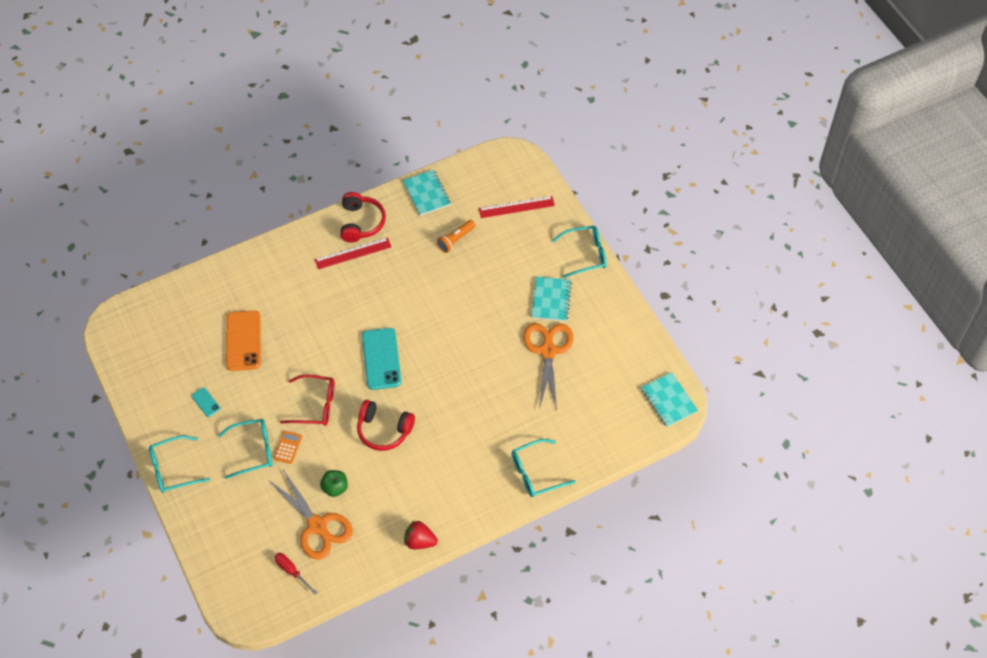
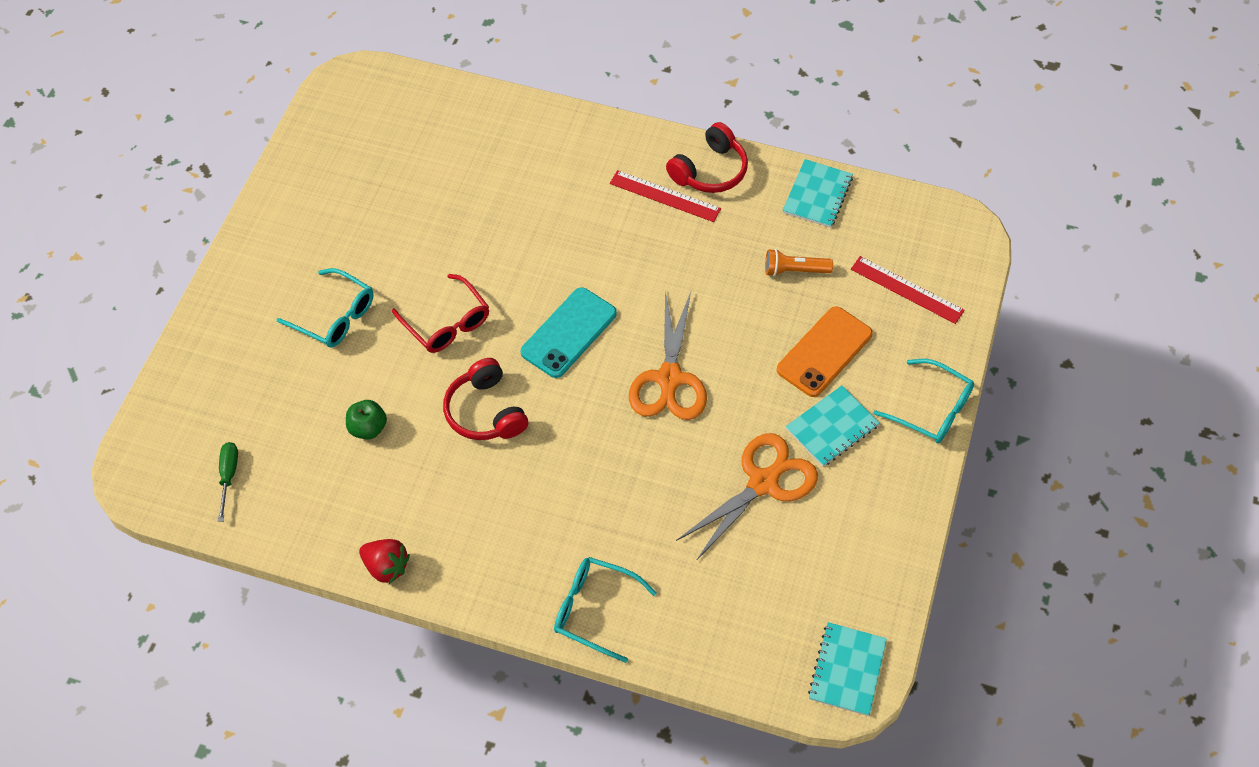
camera: 45 degrees right, 0 degrees up
(173, 469) = (242, 268): turquoise glasses -> none
(206, 402) = (347, 228): turquoise phone -> none
(243, 341) = (452, 196): orange phone -> orange phone (824, 352)
(288, 447) = (371, 343): orange calculator -> none
(292, 571) = (228, 476): red screwdriver -> green screwdriver
(317, 526) = (306, 452): orange scissors -> orange scissors (669, 378)
(419, 541) = (386, 567): red strawberry -> red strawberry turned 150 degrees clockwise

